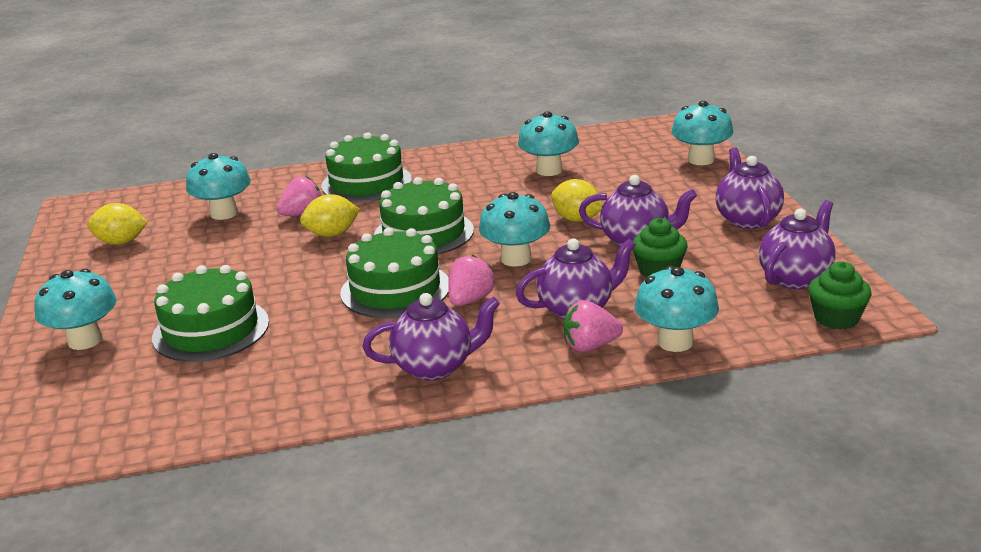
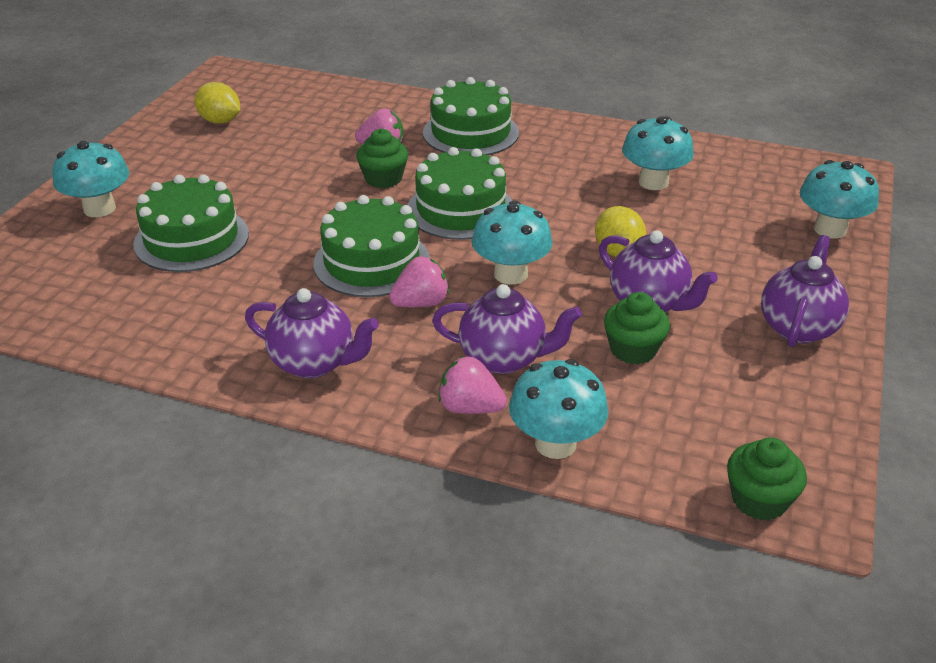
camera: 30 degrees right, 10 degrees up
(224, 213) = (323, 121): turquoise mushroom -> none
(332, 234) = (383, 179): yellow lemon -> green cupcake
(795, 278) = (770, 426): purple teapot -> none

